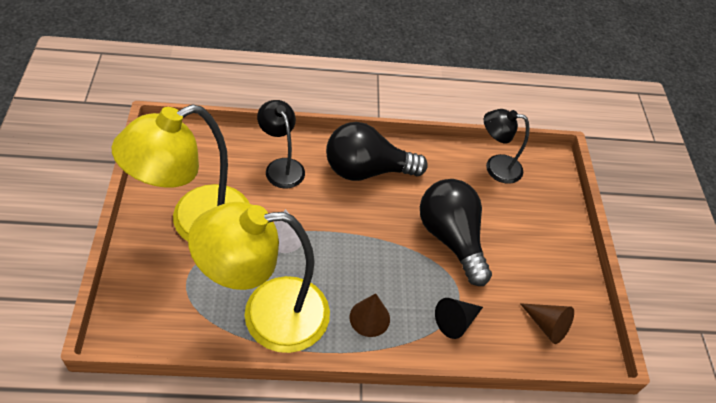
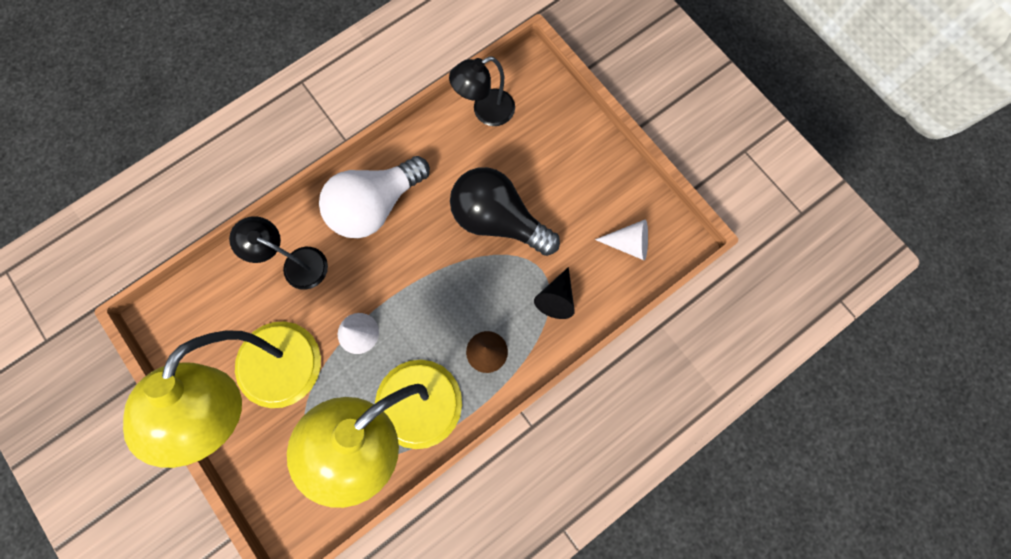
camera: 30 degrees left, 25 degrees up
(367, 170) = (376, 206): black light bulb -> white light bulb
(547, 326) = (628, 243): brown cone -> white cone

